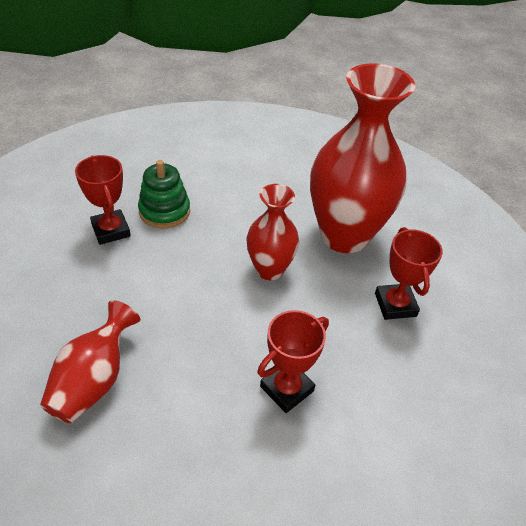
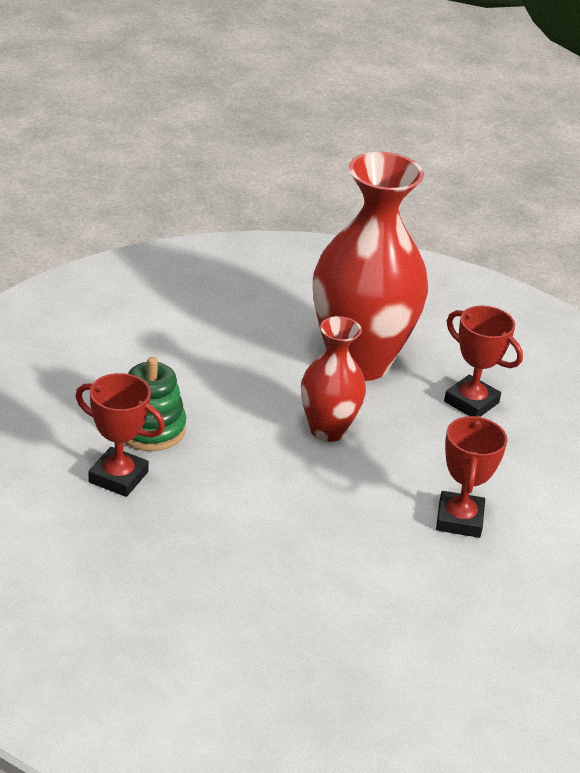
camera: 40 degrees left, 10 degrees down
(94, 380) = (289, 610): red vase -> none

